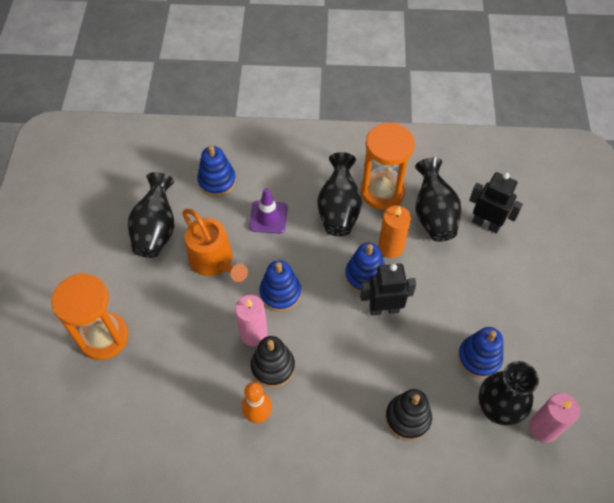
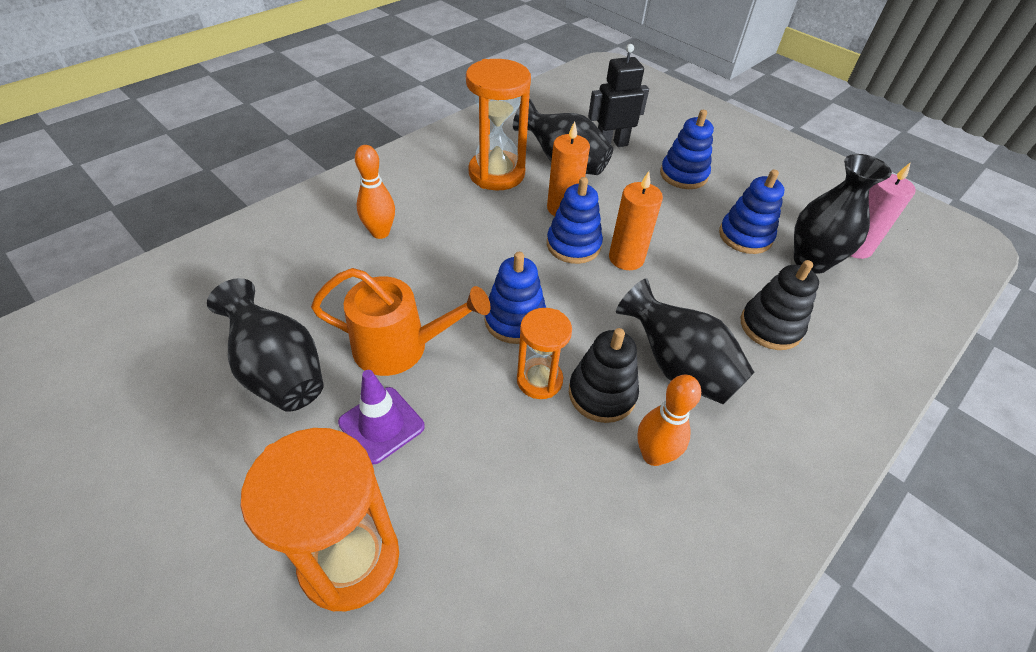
camera: 50 degrees left, 10 degrees down
(217, 181) = (304, 270): blue stacking toy -> blue stacking toy (683, 175)
(253, 333) = (539, 380): pink candle -> orange hourglass
(268, 217) = (410, 264): purple traffic cone -> purple traffic cone (381, 424)
(274, 185) = (380, 233): none -> orange bowling pin
(339, 209) = (476, 211): black vase -> black vase (677, 367)
(384, 309) = (626, 258): black robot -> orange candle

